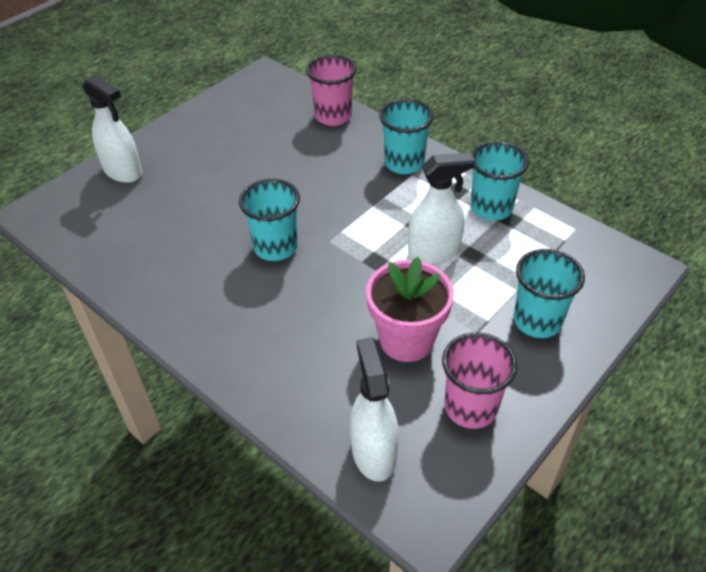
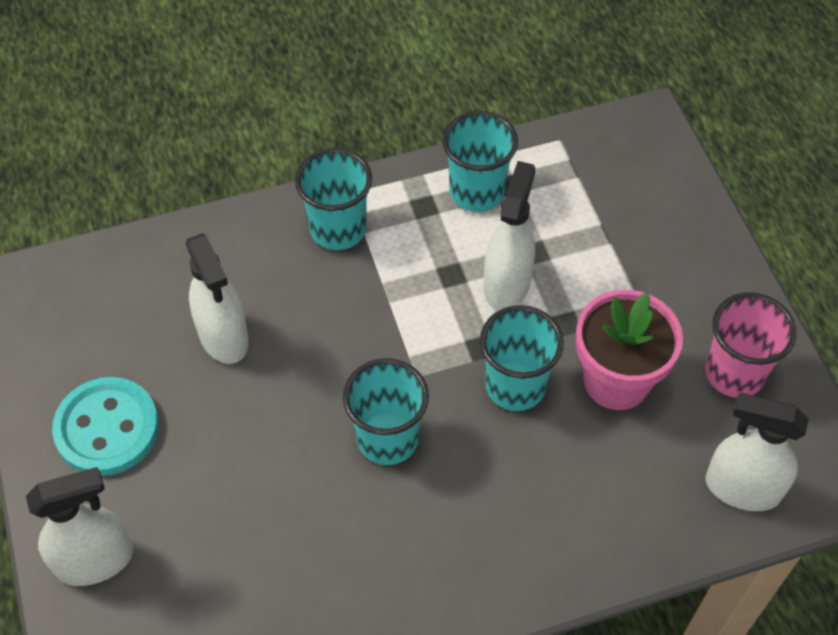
camera: 60 degrees left, 10 degrees up
(203, 140) = (107, 428): none -> turquoise button
(292, 154) = (223, 337): none -> white spray bottle
(333, 116) = (184, 253): pink cup -> none
(537, 321) = (662, 252): turquoise cup -> turquoise cup (515, 386)

